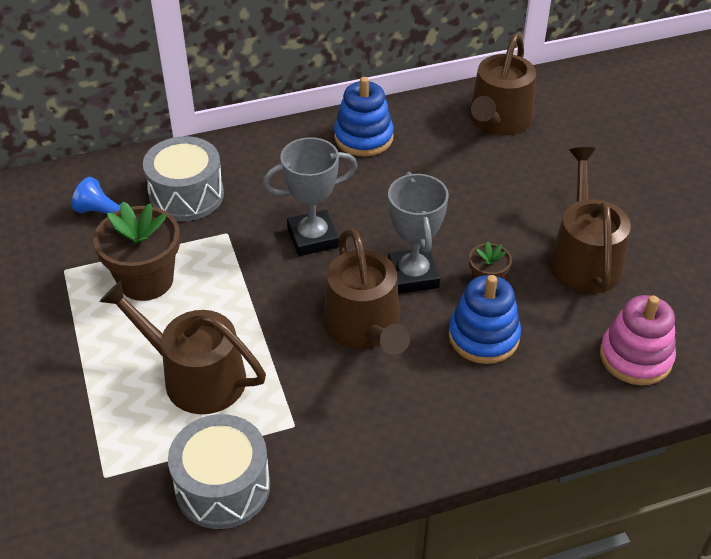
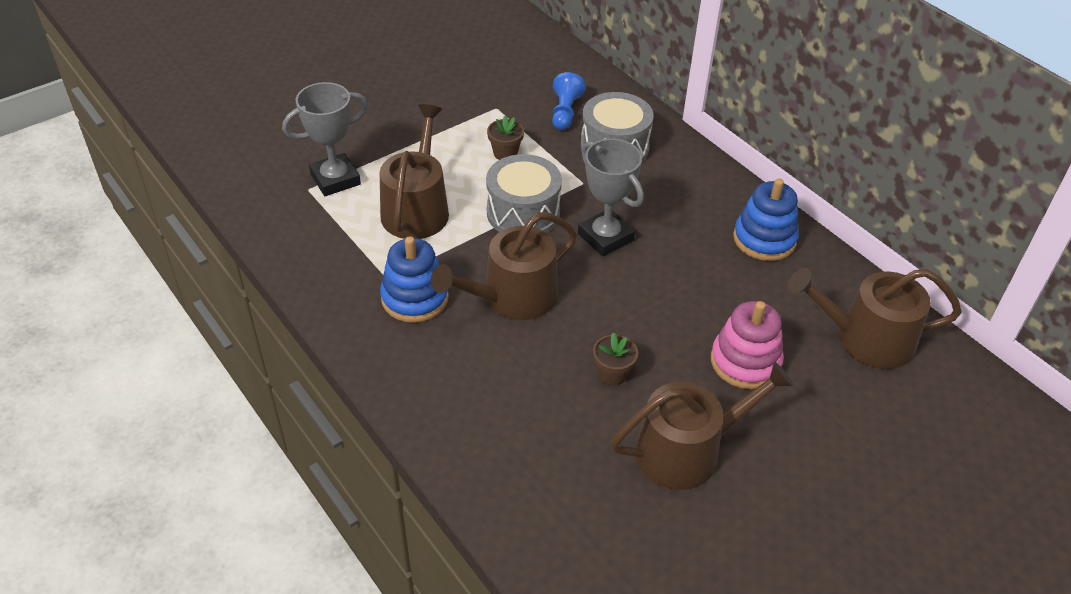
camera: 70 degrees right, 0 degrees up
(146, 280) = (505, 153): brown flower pot -> brown flower pot, size x0.51
(222, 486) = (316, 253): grey drum -> grey drum (523, 212)
(413, 275) = (592, 316): grey trophy -> grey trophy (335, 179)
(483, 336) = (537, 384): blue stacking toy -> blue stacking toy (415, 298)
(635, 357) = (563, 516): pink stacking toy -> pink stacking toy (745, 362)

